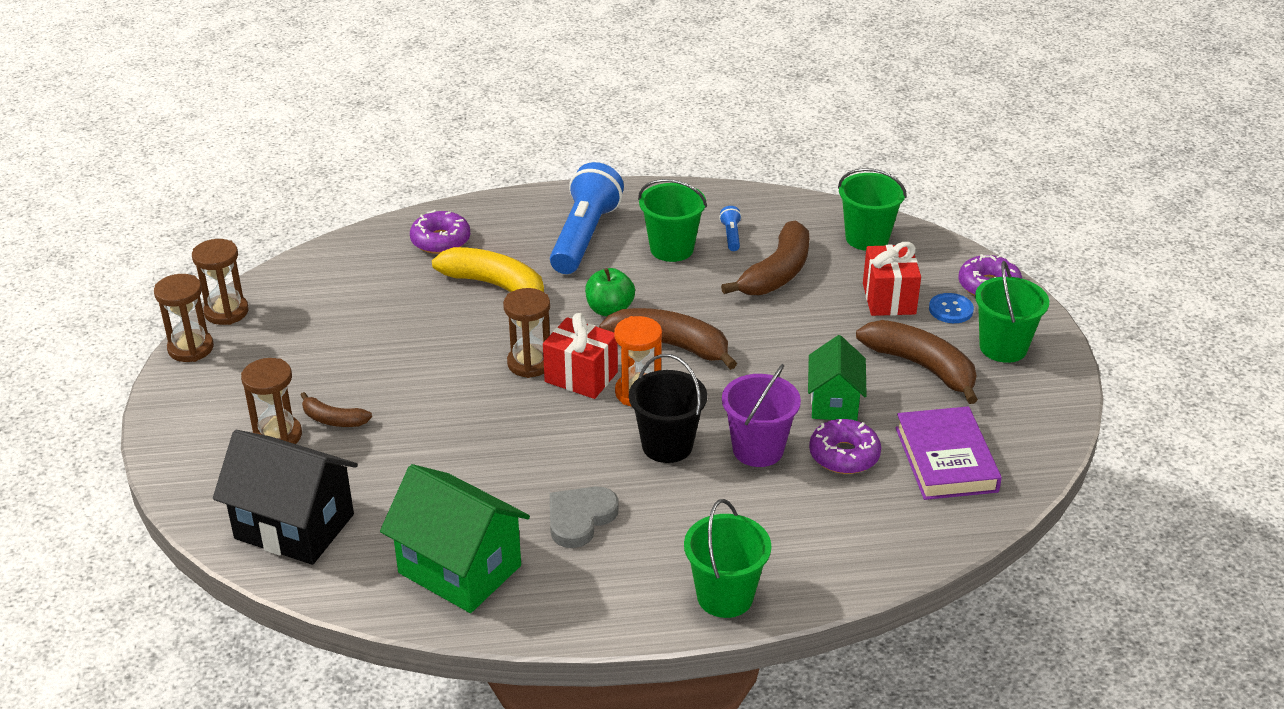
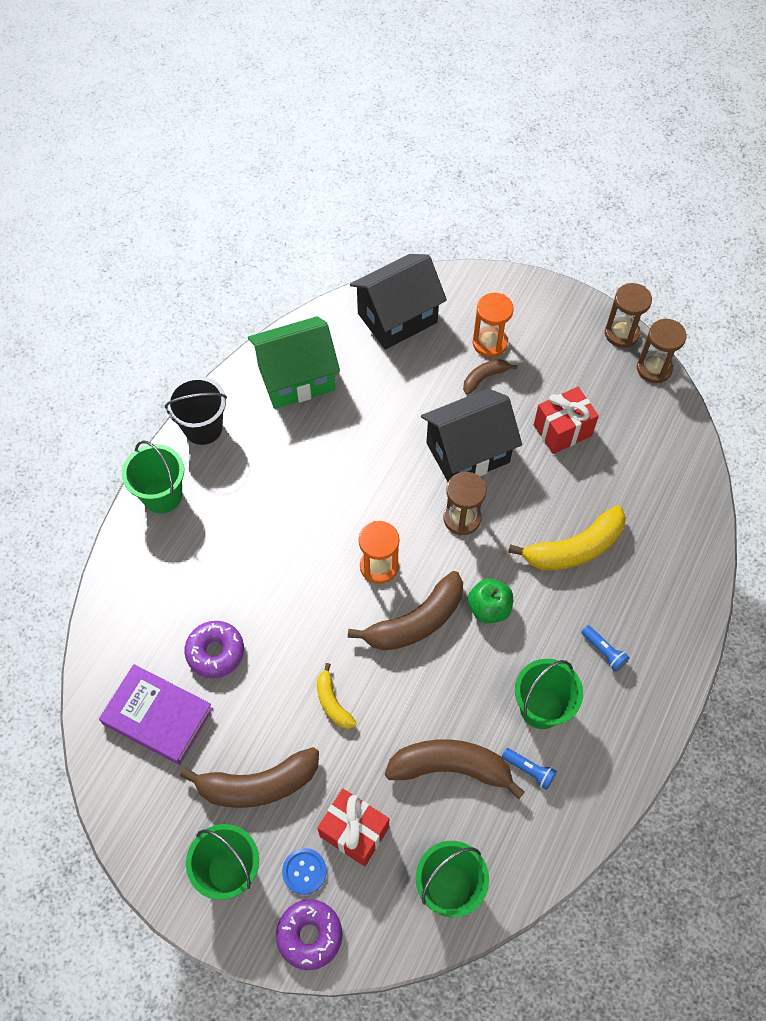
camera: 125 degrees right, 25 degrees up
(278, 436) = (489, 343): brown hourglass -> orange hourglass
(440, 240) = (665, 543): purple donut -> none
(446, 391) = (468, 452): none -> black house
(580, 518) = (287, 460): grey heart -> none
(581, 377) = (423, 541): red gift -> red gift (562, 430)
(584, 236) = (604, 651): blue flashlight -> blue flashlight, size x0.40
(667, 445) = (312, 549): black bucket -> black bucket (203, 428)
(758, 449) = (264, 602): purple bucket -> none
(777, 273) = (451, 767): brown banana -> brown banana turned 120 degrees clockwise
(801, 359) = (332, 702): none -> yellow banana
(834, 403) = (269, 687): green house -> none

